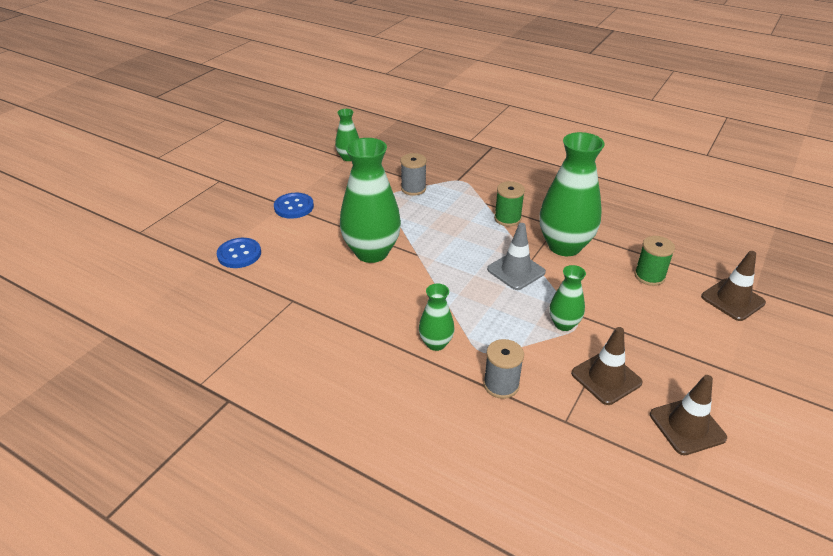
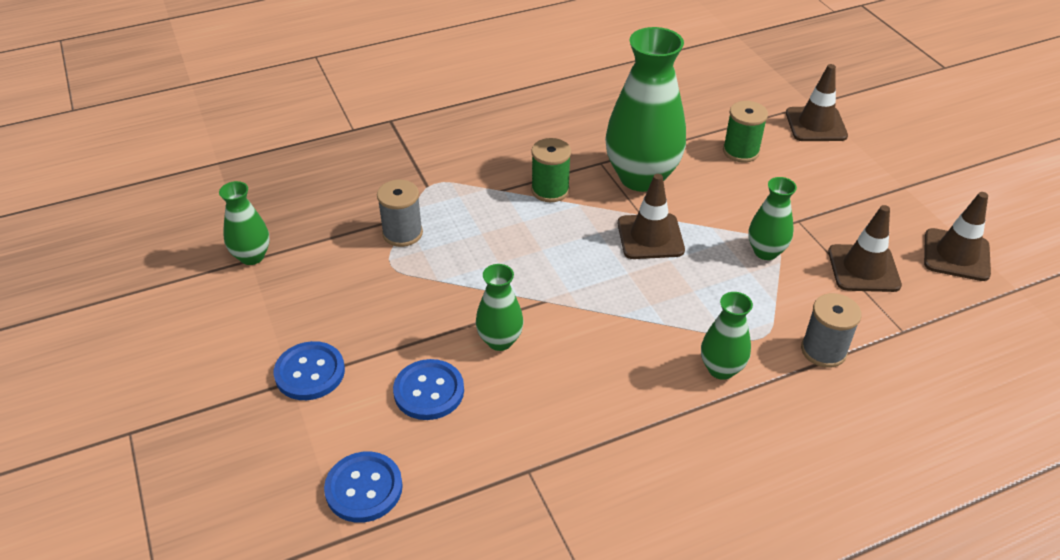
camera: 55 degrees left, 5 degrees up
(315, 245) = (429, 391): none -> blue button
(372, 252) = (500, 341): green vase -> green vase, size x0.51
(516, 271) = (650, 237): grey traffic cone -> brown traffic cone

